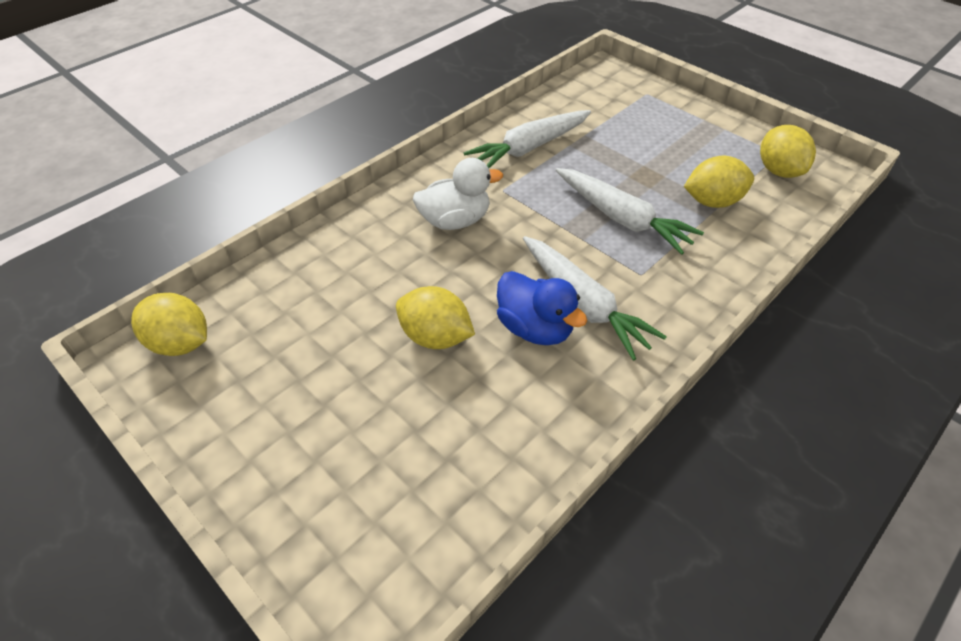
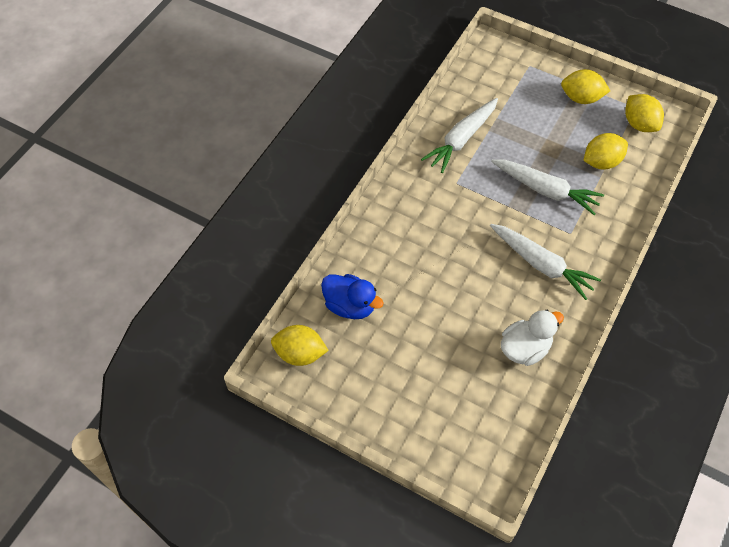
camera: 15 degrees left, 10 degrees up
(435, 337) = (459, 310): yellow lemon -> yellow lemon (581, 98)
(455, 221) = (434, 217): white duck -> white duck (525, 348)
(535, 328) = (517, 289): blue duck -> blue duck (350, 305)

